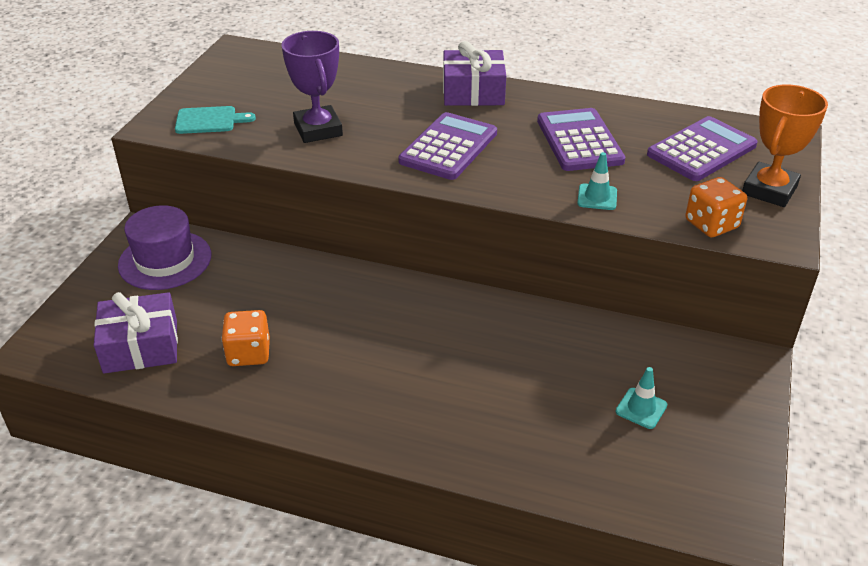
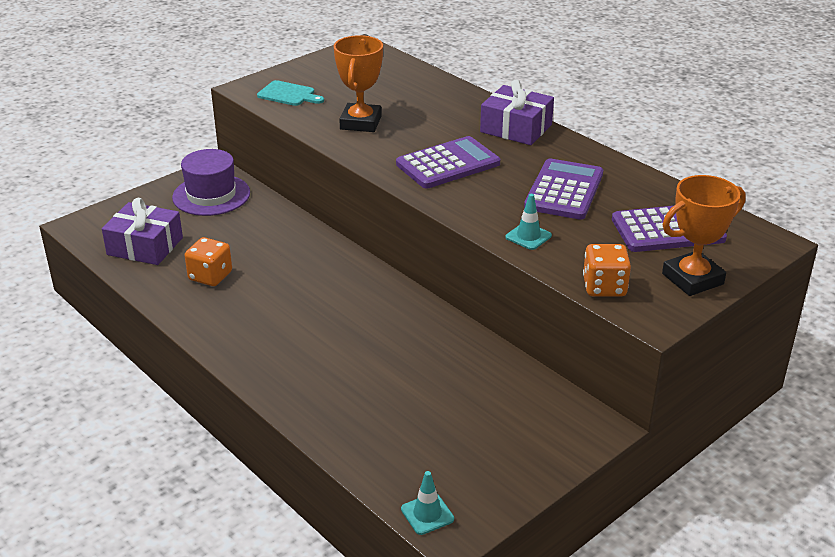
camera: 30 degrees right, 5 degrees down
(318, 129) = (360, 123): purple trophy -> orange trophy
(641, 408) = (463, 422): turquoise traffic cone -> turquoise traffic cone (427, 514)

